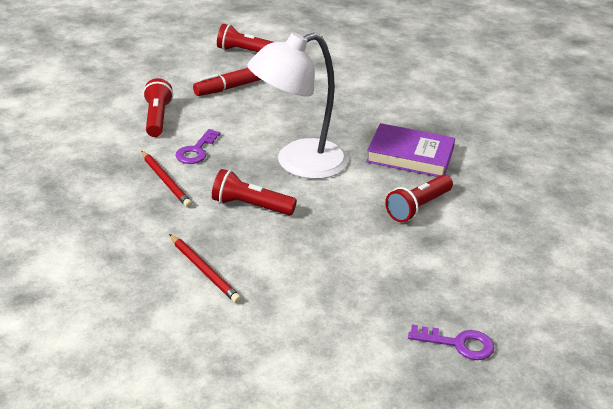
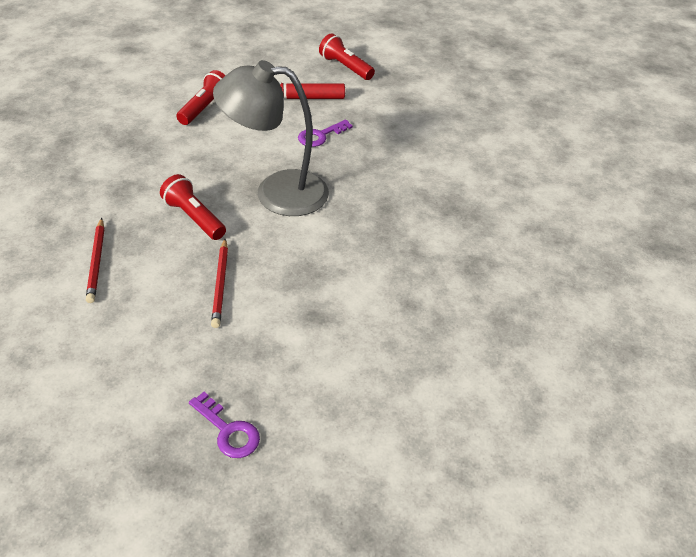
camera: 30 degrees right, 10 degrees up
(165, 181) = (152, 168): red pencil -> red pencil (220, 284)
(196, 151) = (204, 149): purple key -> purple key (320, 136)
(298, 163) = (276, 192): white lamp -> grey lamp
(410, 155) = (388, 222): purple book -> none
(418, 207) = (338, 278): red flashlight -> none

